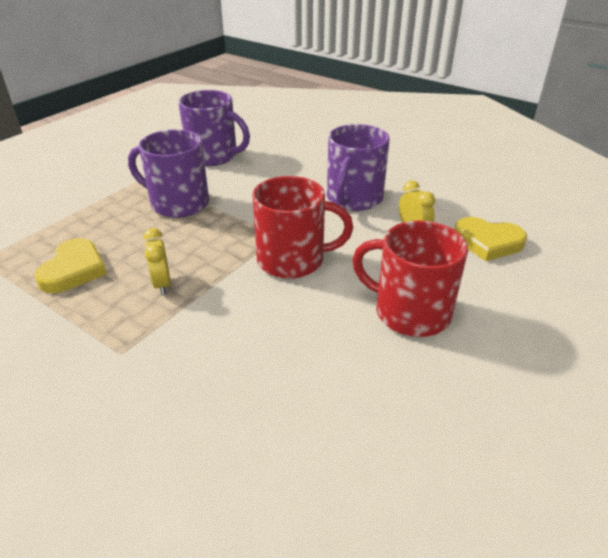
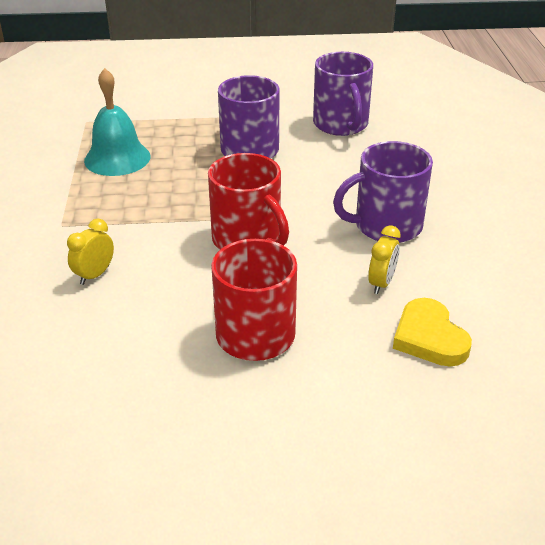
camera: 50 degrees right, 0 degrees up
(73, 270) = (117, 158): yellow heart -> turquoise bell
(162, 284) = (145, 200): yellow clock -> yellow clock (94, 275)

